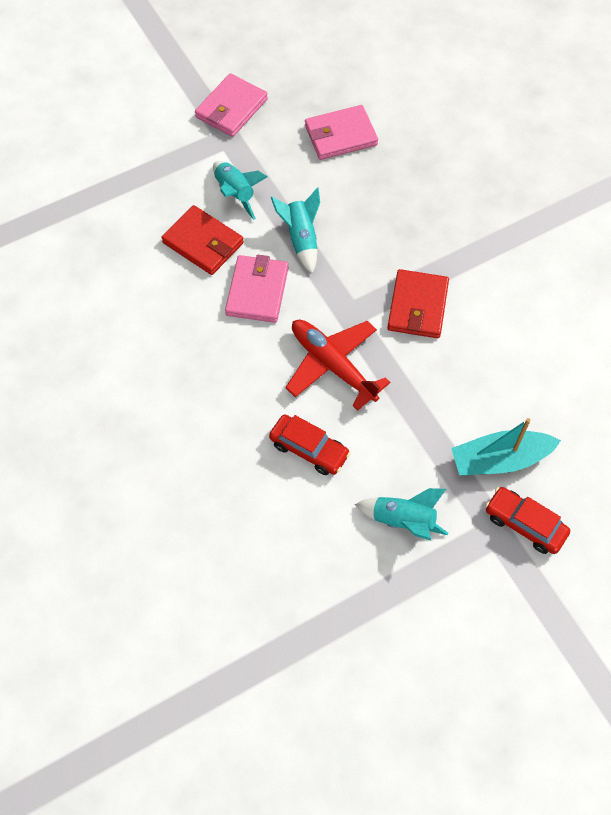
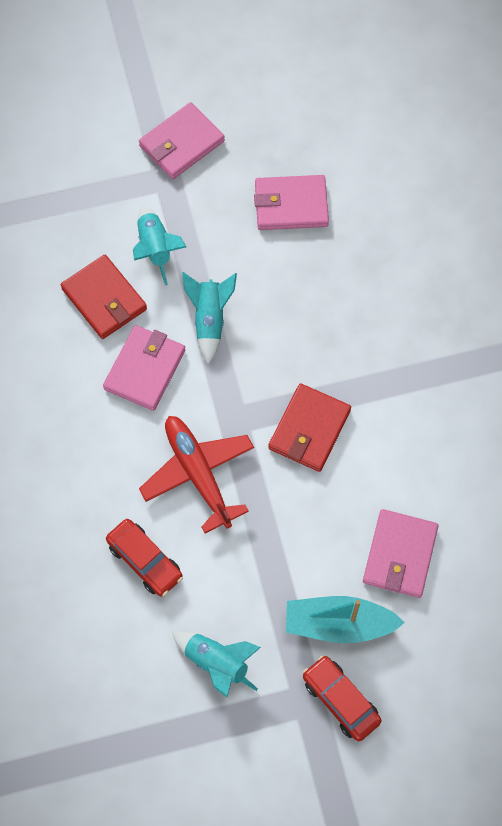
camera: 15 degrees right, 5 degrees up
(532, 389) = (399, 555): none -> pink wallet

